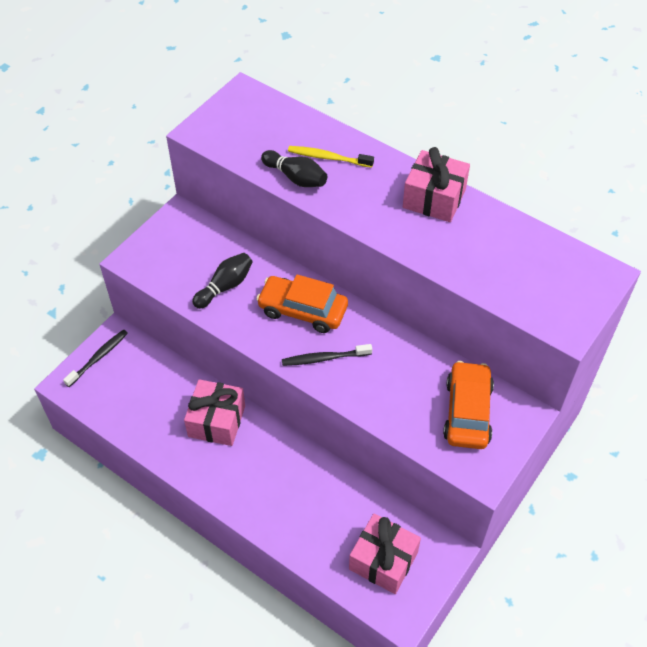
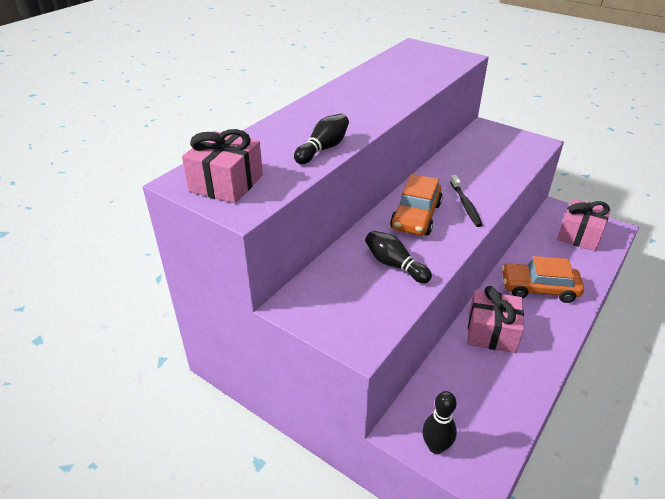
camera: 90 degrees left, 15 degrees down
(98, 357) = (436, 446): black toothbrush -> black bowling pin
(328, 158) = (296, 133): yellow toothbrush -> none
(434, 198) = (348, 91): pink gift -> pink gift (226, 183)
(467, 412) = (492, 146): orange car -> orange car (538, 288)

